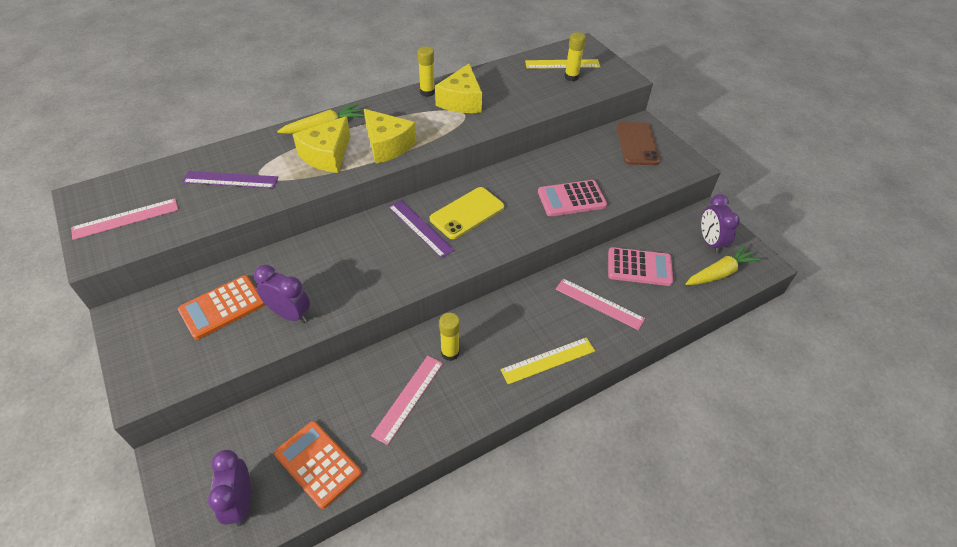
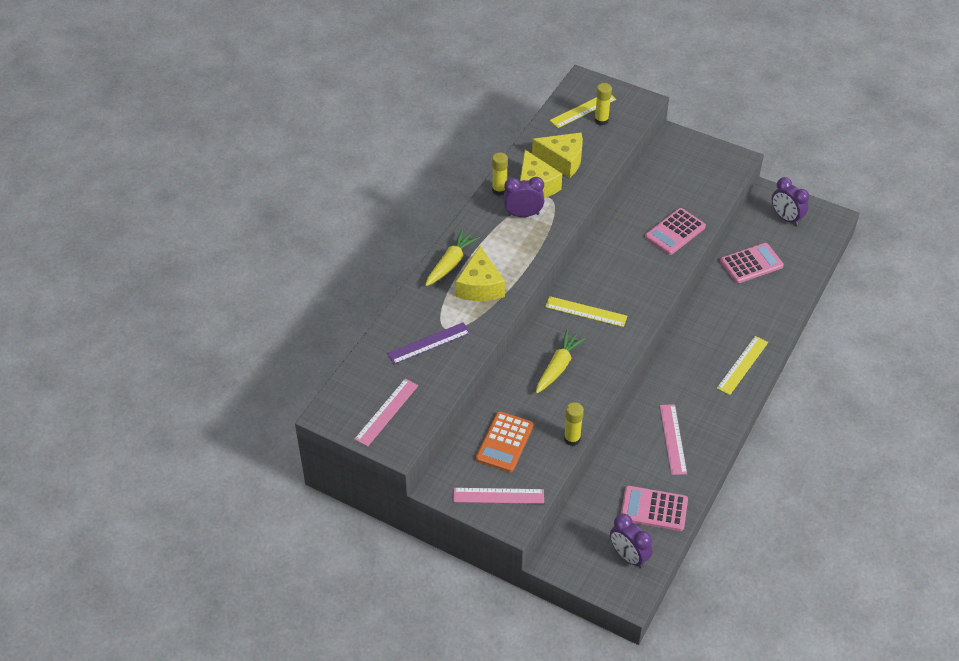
camera: 30 degrees left, 0 degrees up
(289, 314) = (557, 421): purple clock -> purple clock (523, 214)
(318, 464) = (654, 509): orange calculator -> pink calculator
(387, 145) = (518, 255): yellow cheese -> yellow cheese (562, 160)
(420, 228) = (586, 312): purple ruler -> yellow ruler
(450, 353) = (673, 395): yellow glue stick -> yellow glue stick (572, 439)
(467, 213) = (609, 282): yellow phone -> none
(599, 303) = (744, 306): pink ruler -> pink ruler (498, 495)
(637, 144) = (685, 158): brown phone -> none
(719, 273) = (809, 240): yellow carrot -> yellow carrot (558, 367)

